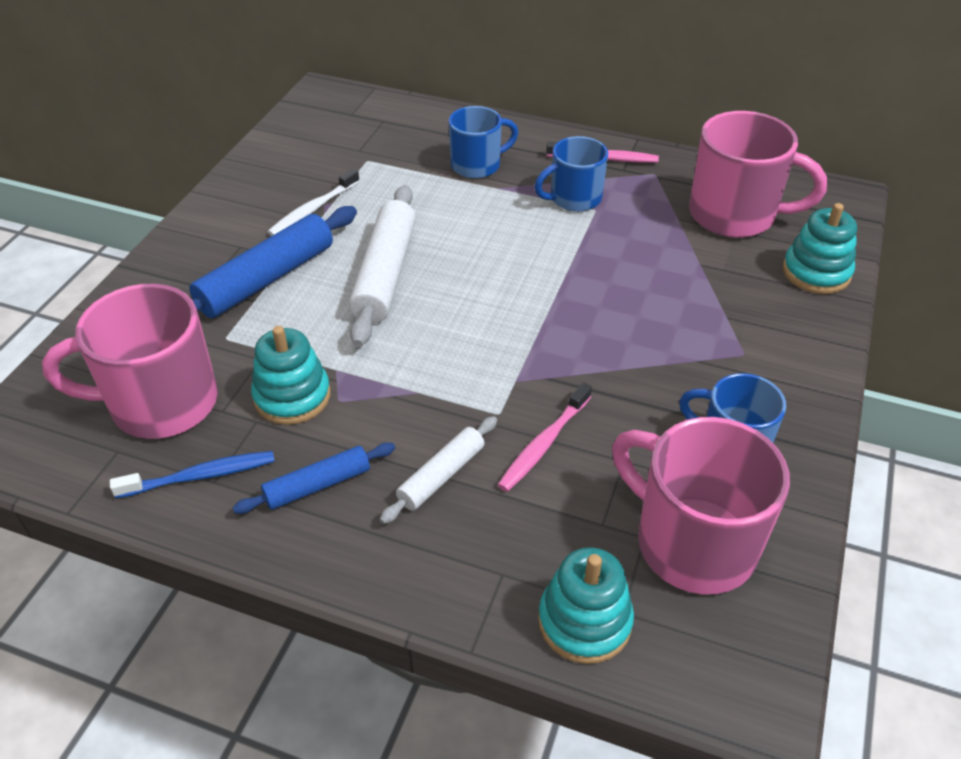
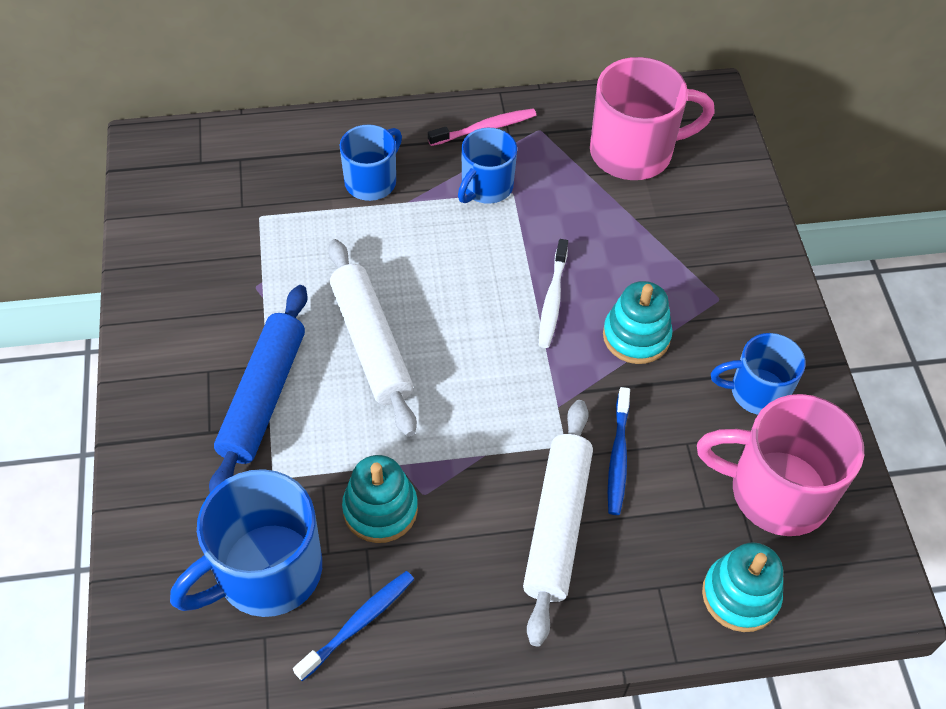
camera: 30 degrees left, 10 degrees up
(160, 403) = (266, 572): pink mug -> blue mug
(313, 209) = (249, 298): white toothbrush -> white toothbrush (552, 299)
(317, 485) = (464, 582): blue rolling pin -> none
(441, 476) = (557, 525): white rolling pin -> white rolling pin, size x1.75
(544, 444) = (618, 457): pink toothbrush -> blue toothbrush
(816, 272) = (730, 190): turquoise stacking toy -> turquoise stacking toy (636, 336)

